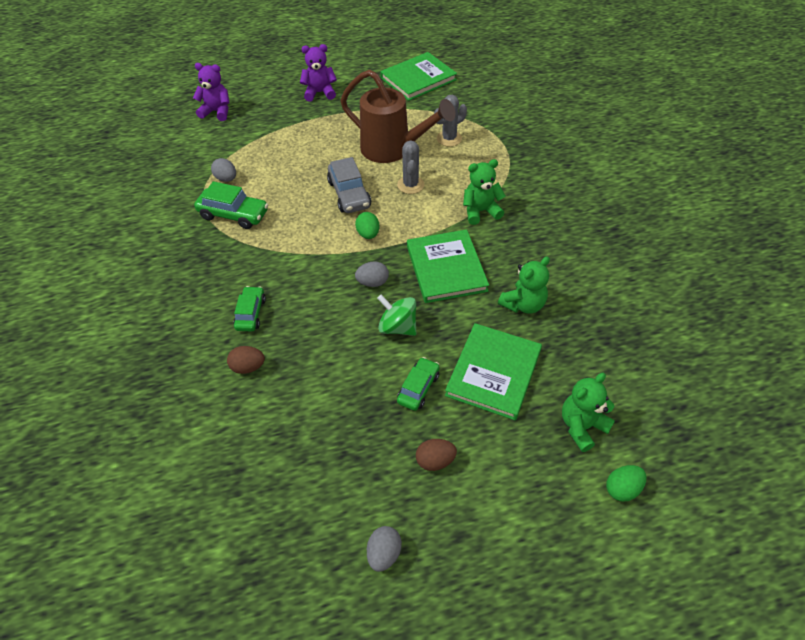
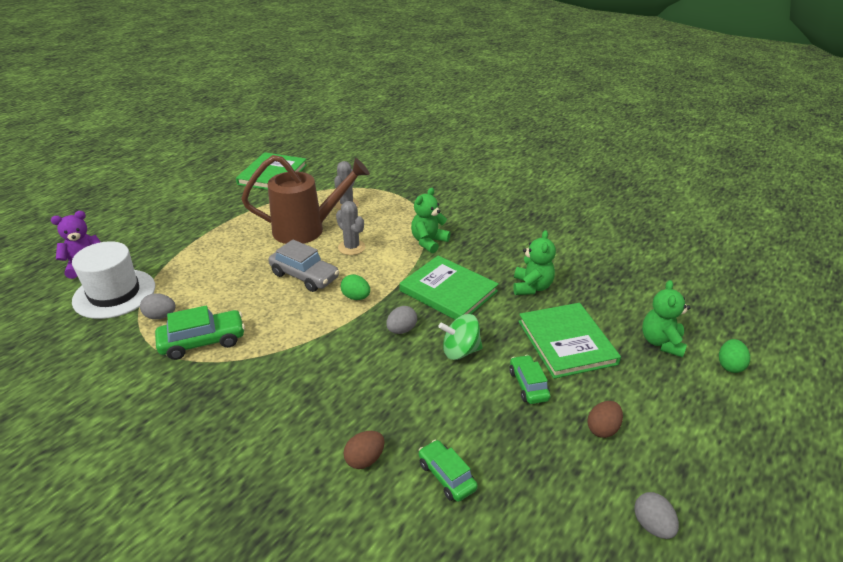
camera: 40 degrees left, 15 degrees down
(215, 144) = (114, 293): none -> white hat
(250, 313) = (315, 413): green car -> green car (446, 476)
(320, 93) = (188, 214): purple teddy bear -> none

